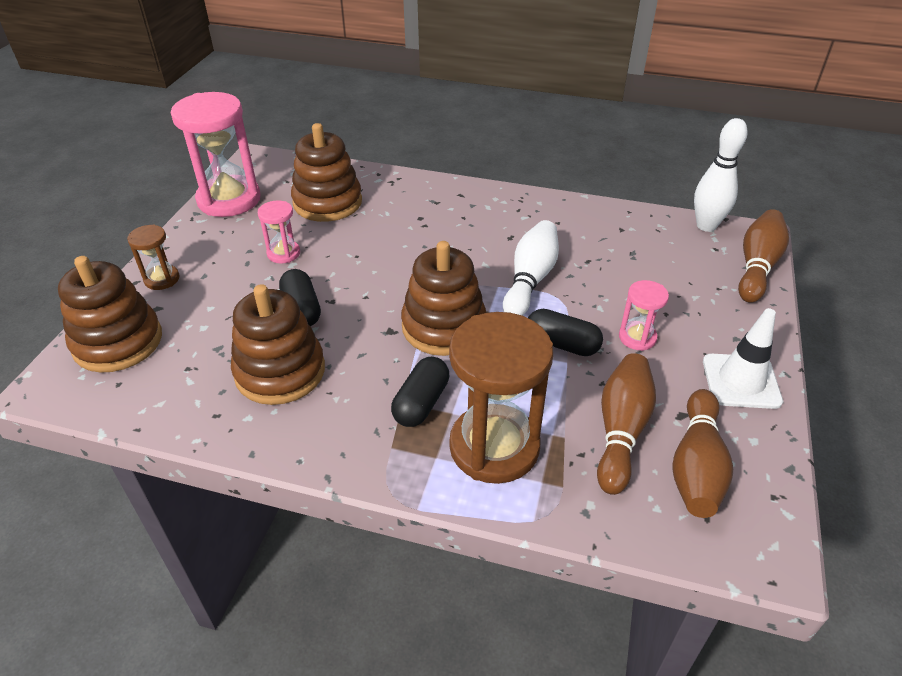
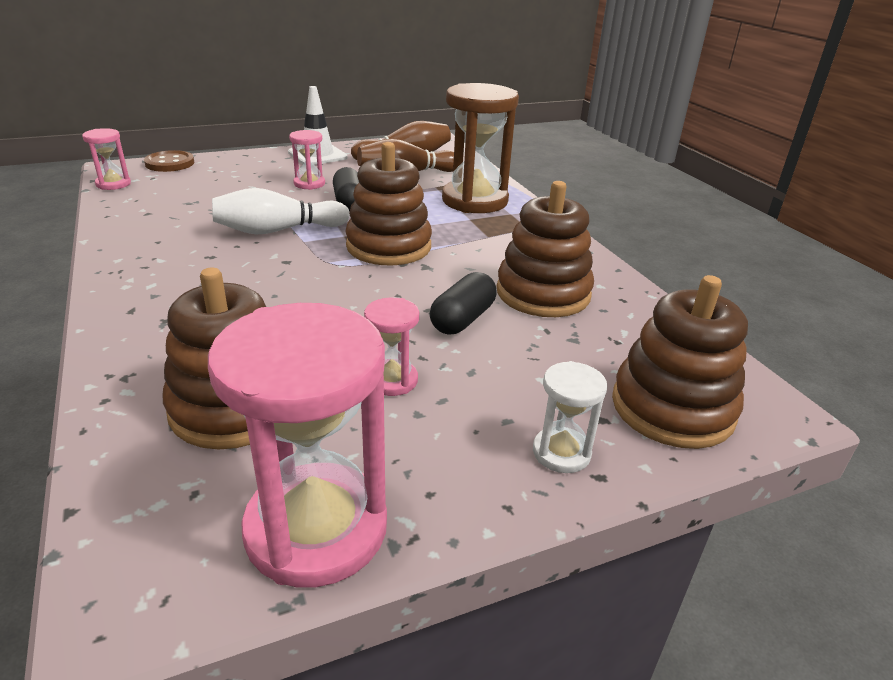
camera: 130 degrees left, 10 degrees down
(162, 279) = (561, 452): brown hourglass -> white hourglass
(421, 403) = (478, 230): black capsule -> none
(706, 226) = (113, 184): white bowling pin -> pink hourglass
(757, 266) = (170, 163): brown bowling pin -> brown button

